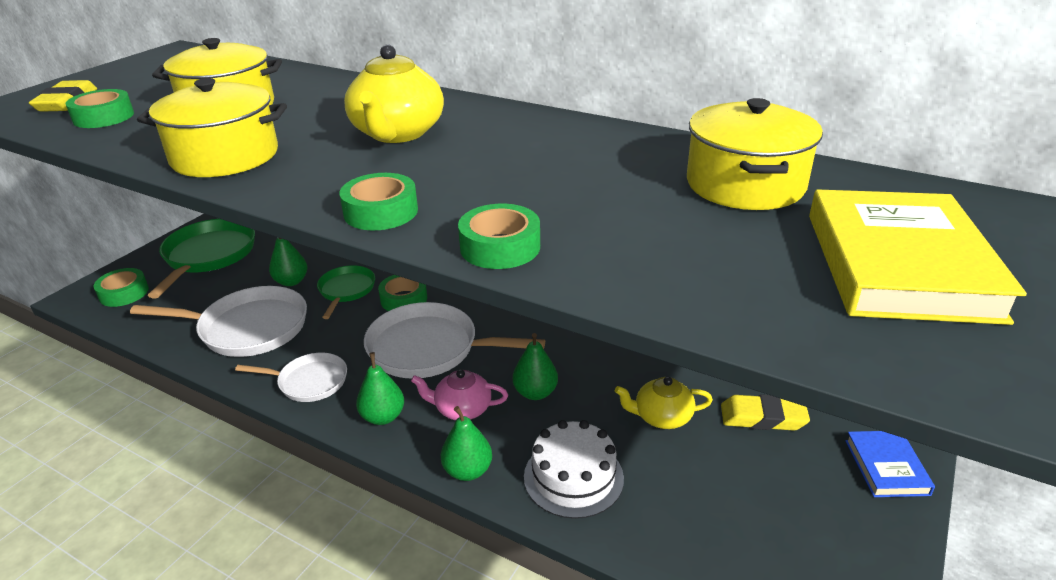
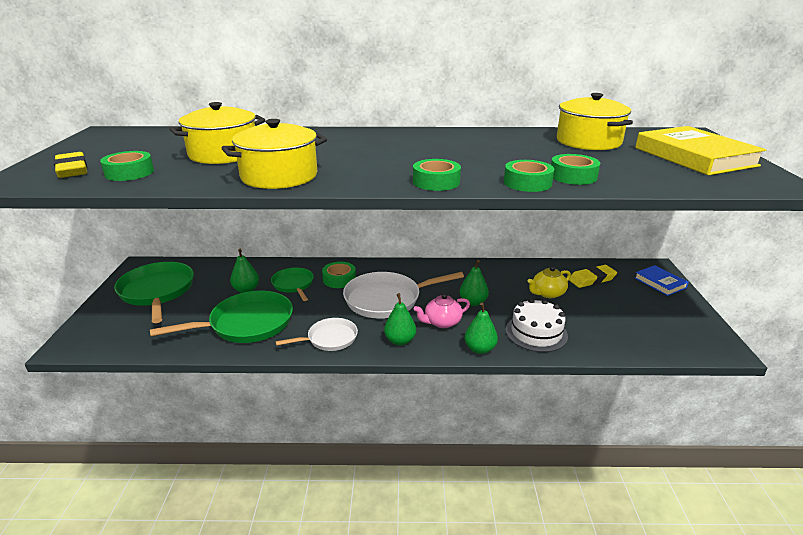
camera: 30 degrees left, 5 degrees down
(124, 293) = (110, 332): green tape -> green tape (573, 176)
(248, 328) = (247, 324): white pan -> green pan
(397, 133) = (371, 149): yellow teapot -> none

